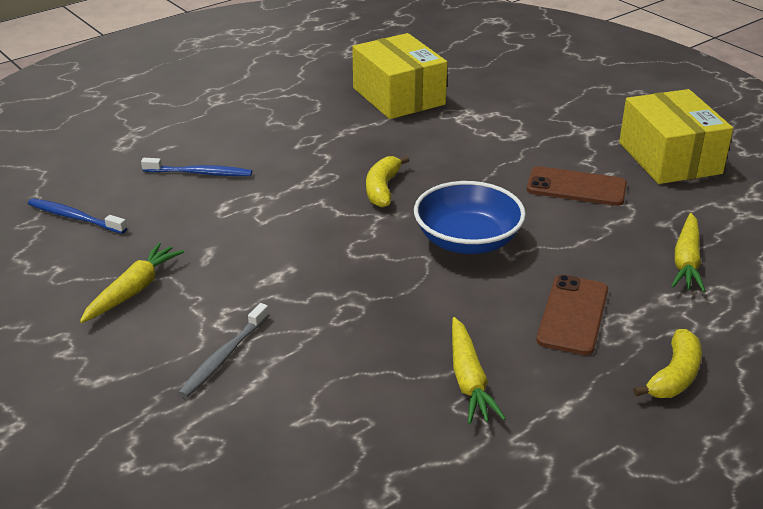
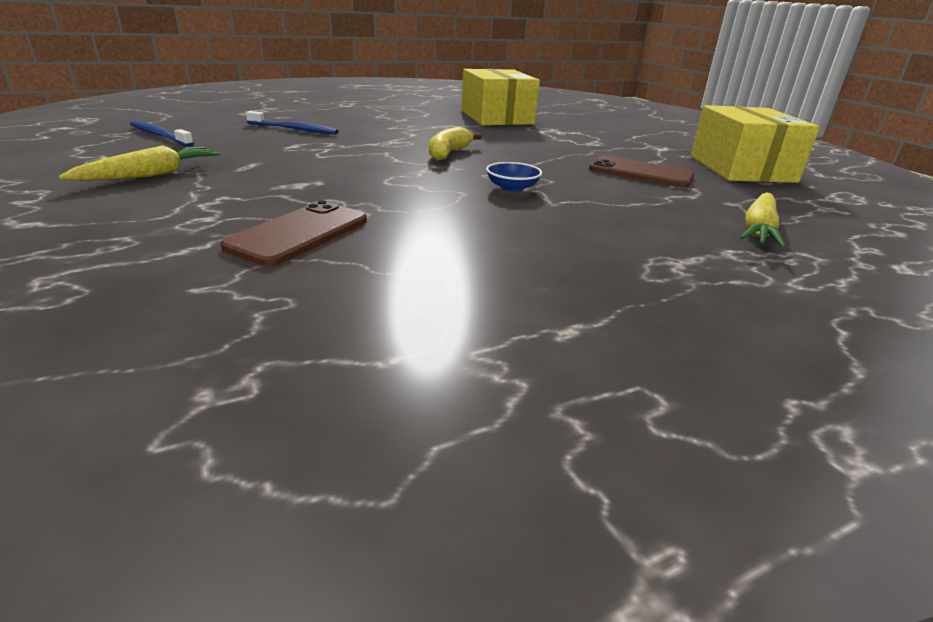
camera: 10 degrees right, 5 degrees down
(224, 357) = (179, 226): grey toothbrush -> none
(467, 241) = (512, 188): blue bowl -> blue bowl, size x0.48
(469, 380) = (449, 284): yellow carrot -> none
(573, 315) = (609, 250): brown phone -> brown phone (299, 233)
(674, 376) = (739, 322): yellow banana -> none

